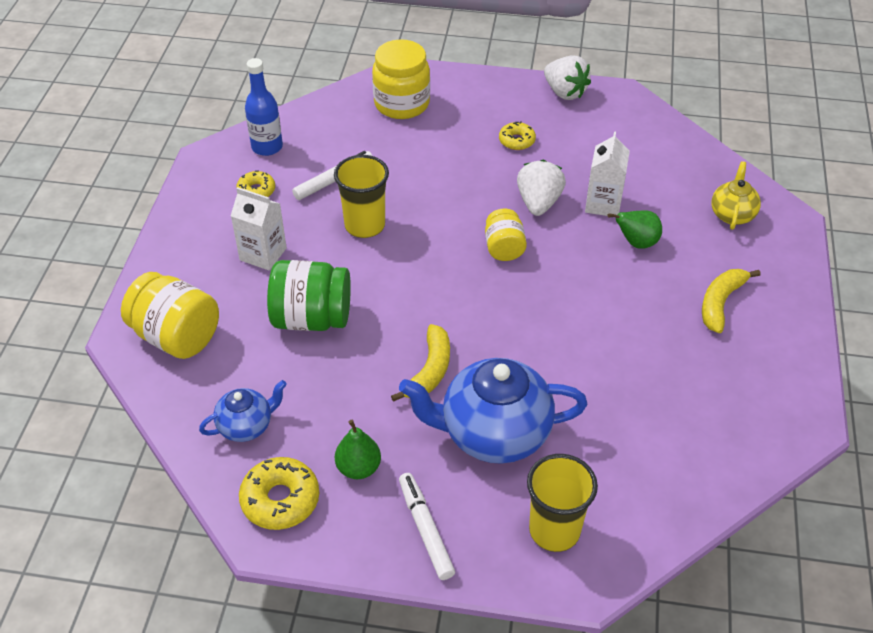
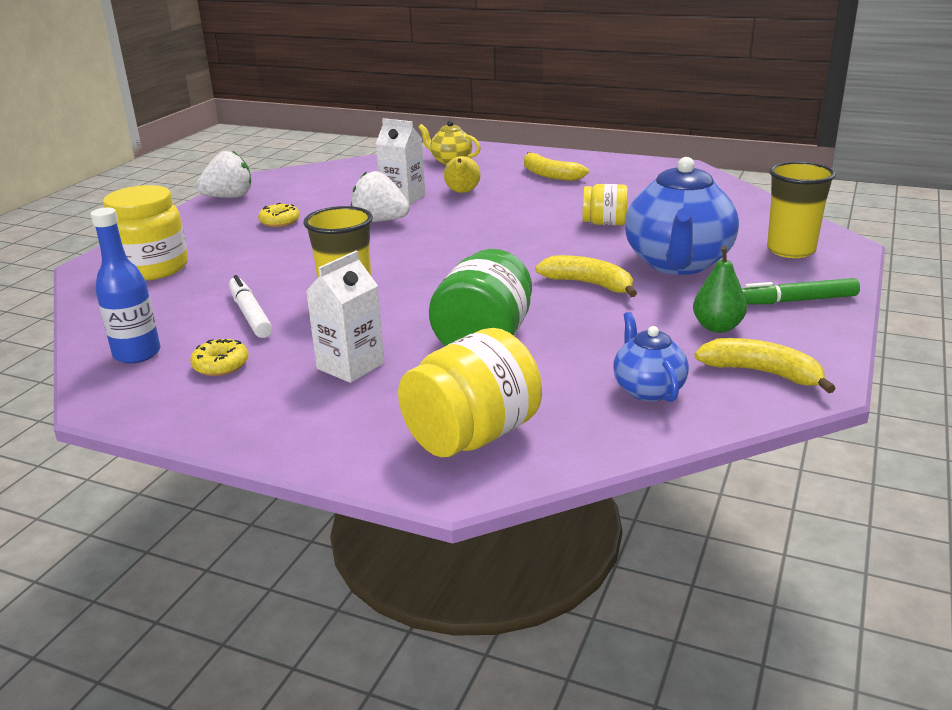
camera: 75 degrees left, 20 degrees down
(280, 500) = (762, 373): yellow donut -> yellow banana
(425, 529) = (796, 301): white marker -> green marker
(504, 248) = (434, 240): yellow jar -> yellow jar (604, 223)
(636, 243) = (462, 192): green pear -> yellow pear

